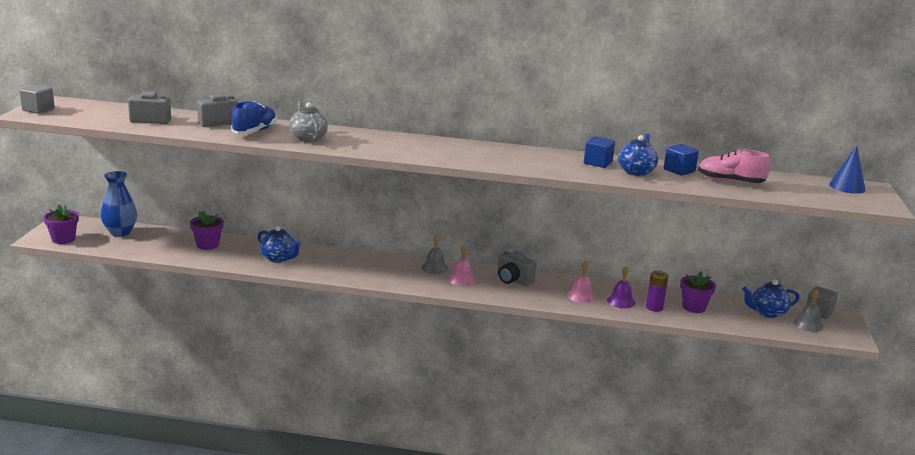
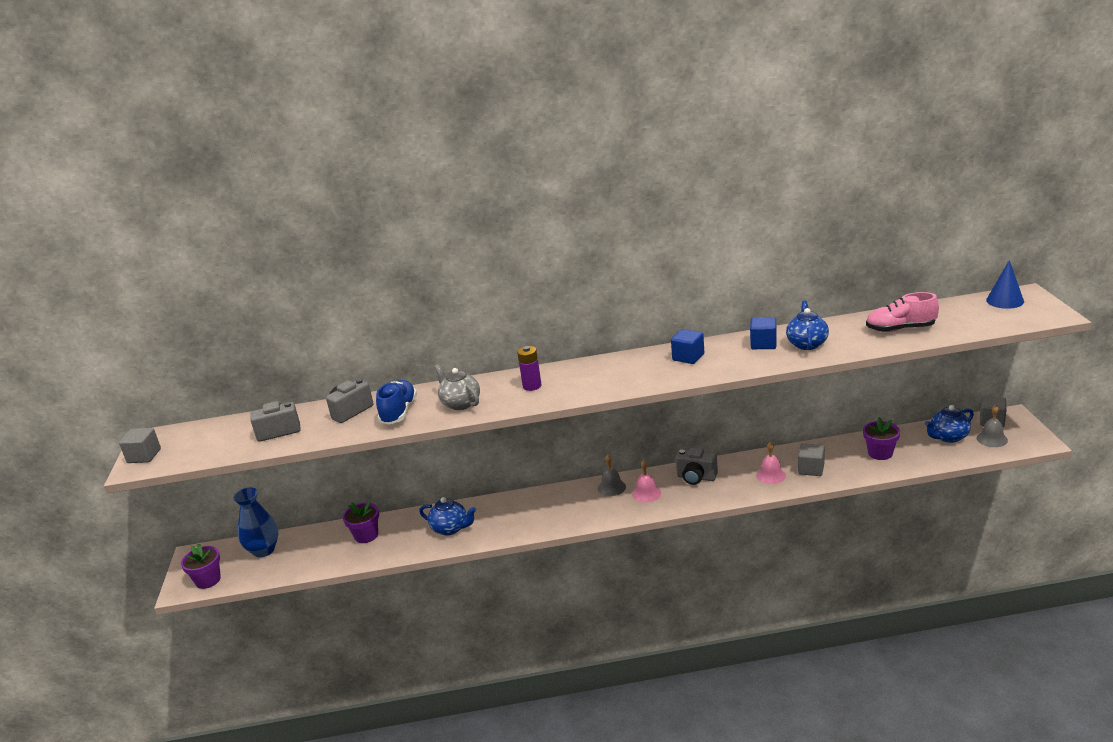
camera: 10 degrees left, 5 degrees up
(621, 301) = (811, 469): purple bell -> grey cube
(654, 307) = (845, 466): purple battery -> purple battery (532, 386)
(679, 170) = (844, 329): blue cube -> blue cube (688, 357)

